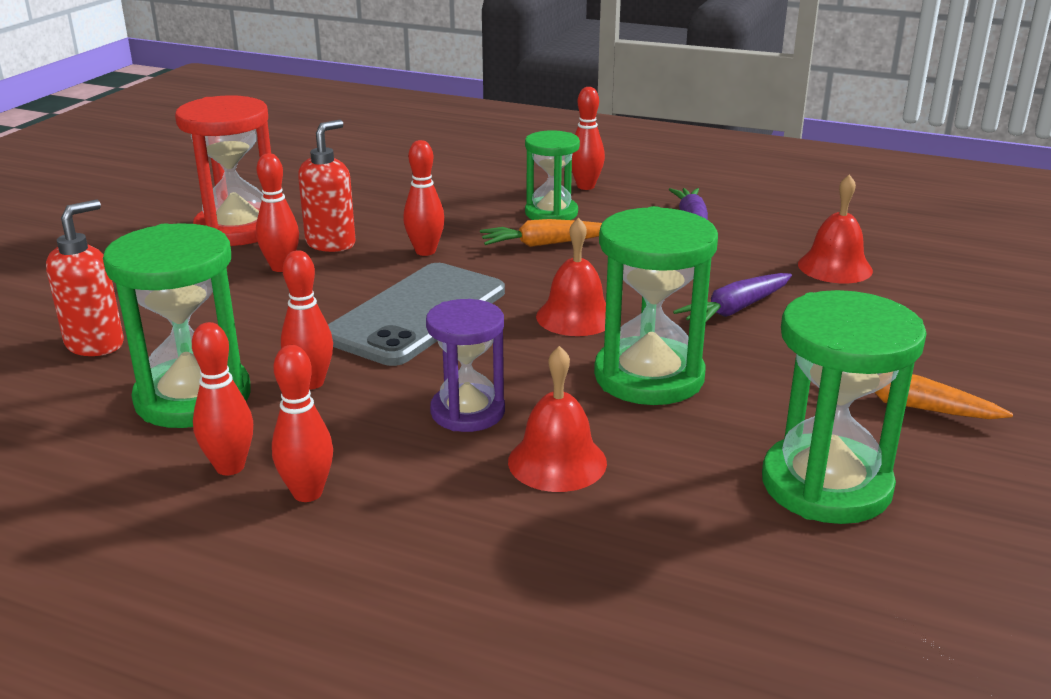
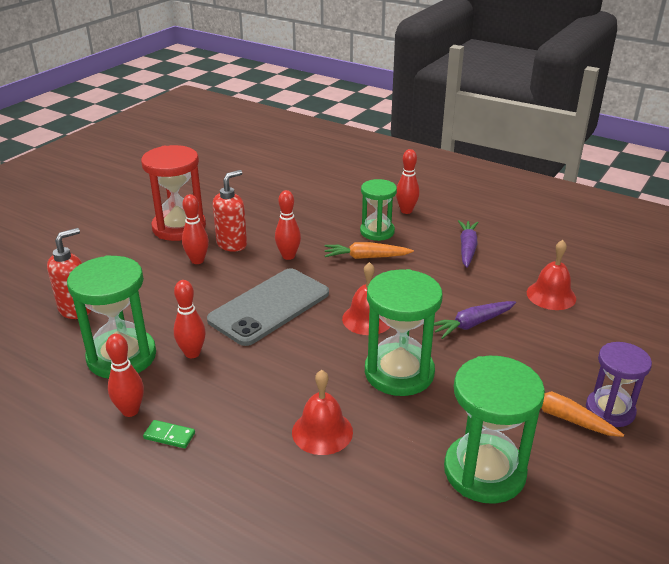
camera: 10 degrees right, 5 degrees up
(307, 493) = (169, 436): red bowling pin -> green domino
(467, 412) = (279, 387): purple hourglass -> purple hourglass (610, 410)

